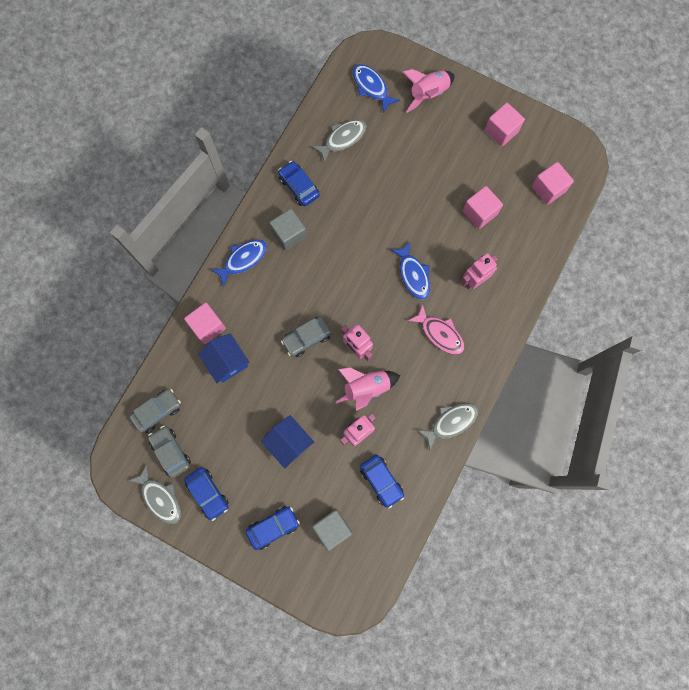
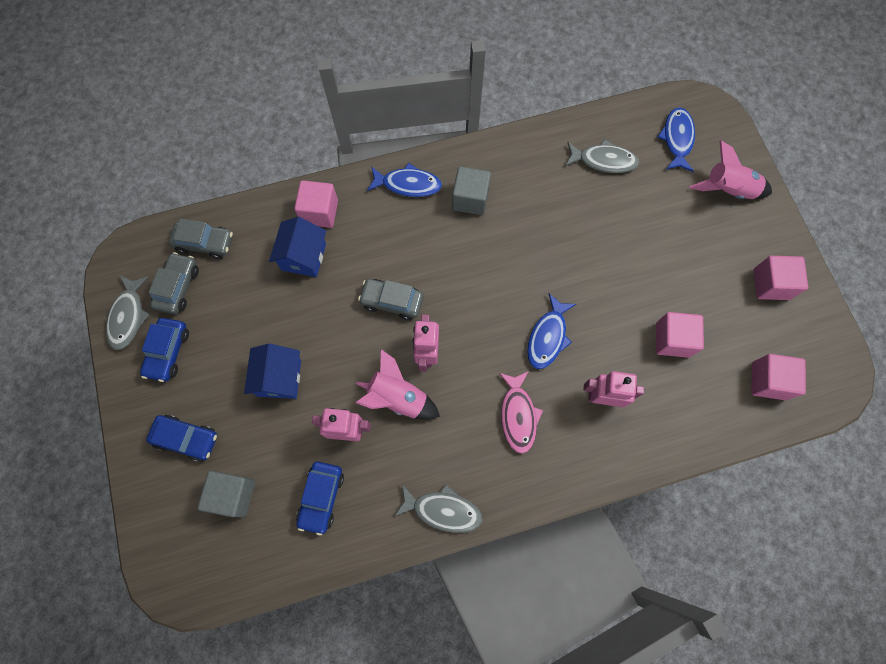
camera: 45 degrees right, 5 degrees down
(299, 187) = (521, 167): blue car -> none

